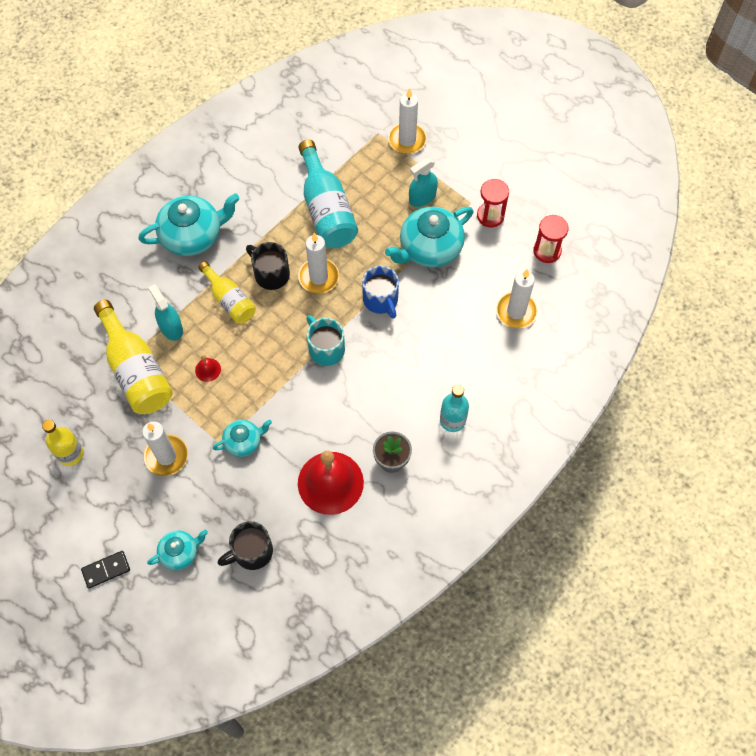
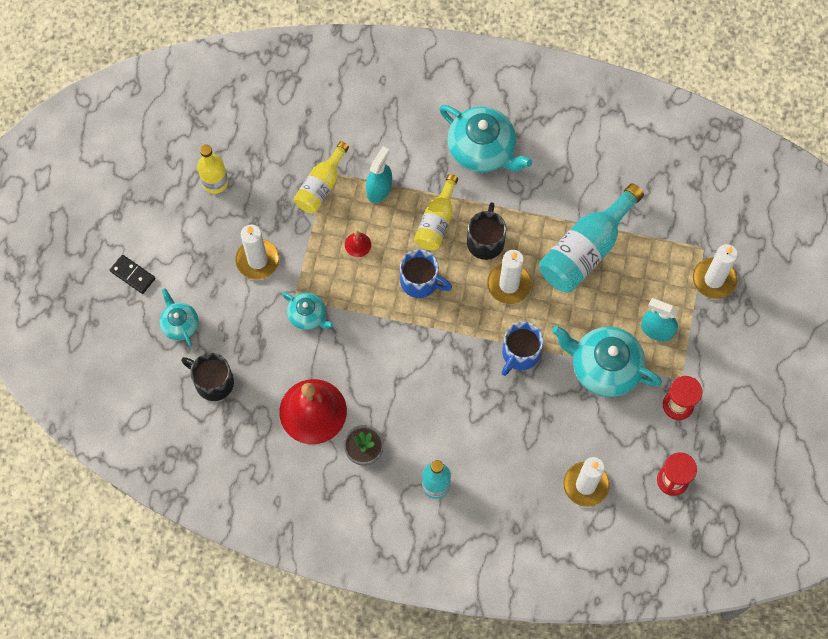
camera: 60 degrees right, 5 degrees up
(136, 370) = (321, 186): yellow bottle -> yellow bottle, size x0.61
(180, 552) = (180, 324): turquoise teapot -> turquoise teapot turned 150 degrees counterclockwise
(272, 339) = (420, 281): none -> blue mug
(325, 349) = (439, 333): turquoise mug -> none

